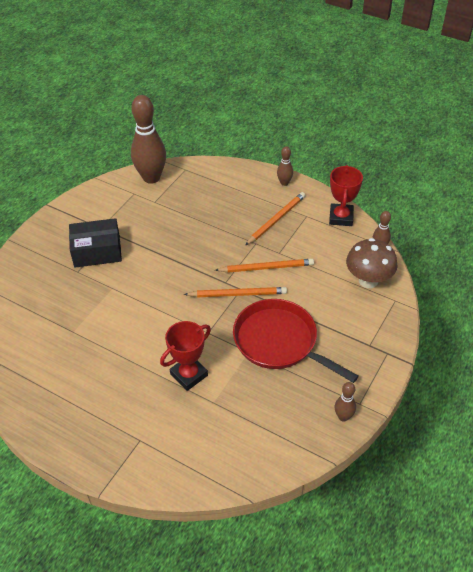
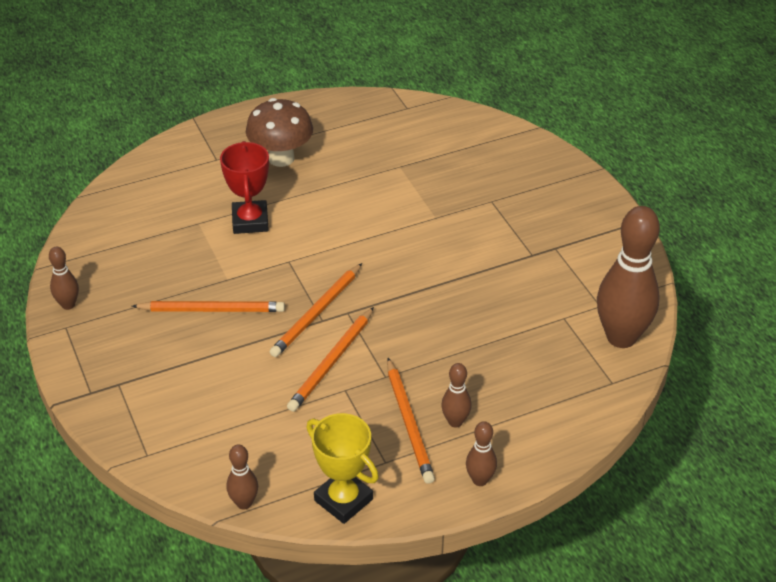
camera: 125 degrees right, 5 degrees down
(97, 251) = (511, 228): black box -> none
(259, 205) = (455, 421): none -> brown bowling pin
(279, 341) = (212, 309): red pan -> orange pencil
(341, 217) = (343, 500): red trophy -> yellow trophy
(368, 281) = (204, 449): brown mushroom -> brown mushroom (281, 158)

